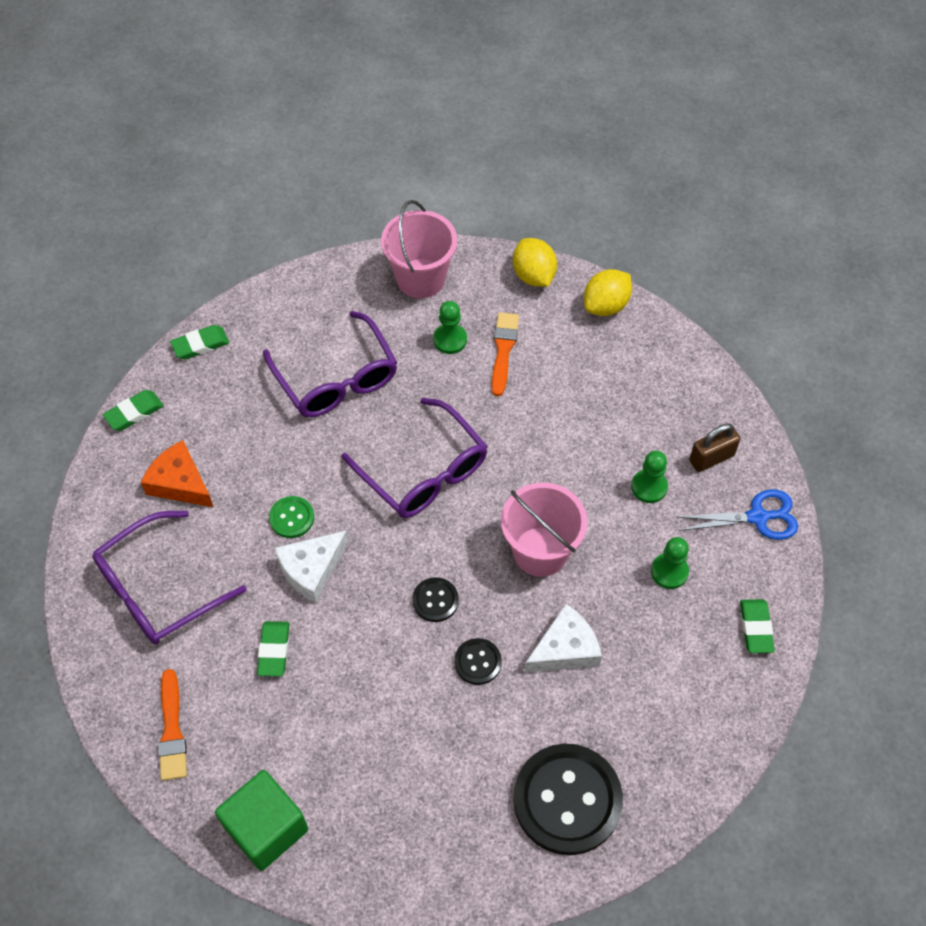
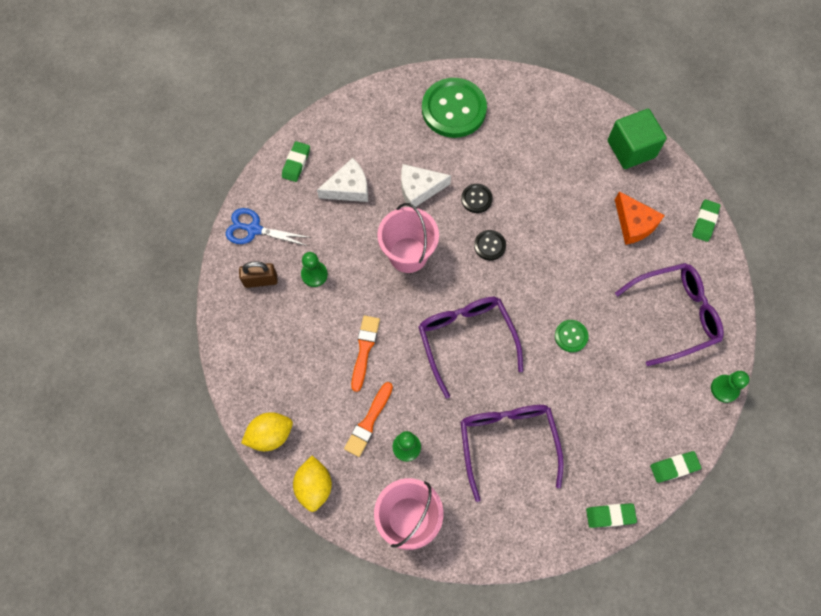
camera: 160 degrees left, 10 degrees up
(172, 730) = (678, 220): orange brush -> orange brush (364, 349)
(180, 483) = (647, 392): orange cheese -> orange cheese (634, 224)
(274, 650) = (604, 248): green eraser -> green eraser (705, 222)
(311, 569) = (566, 294): white cheese -> white cheese (348, 188)
(567, 800) = (454, 109): black button -> green button
(669, 571) = (331, 214): green pawn -> green pawn (724, 389)

